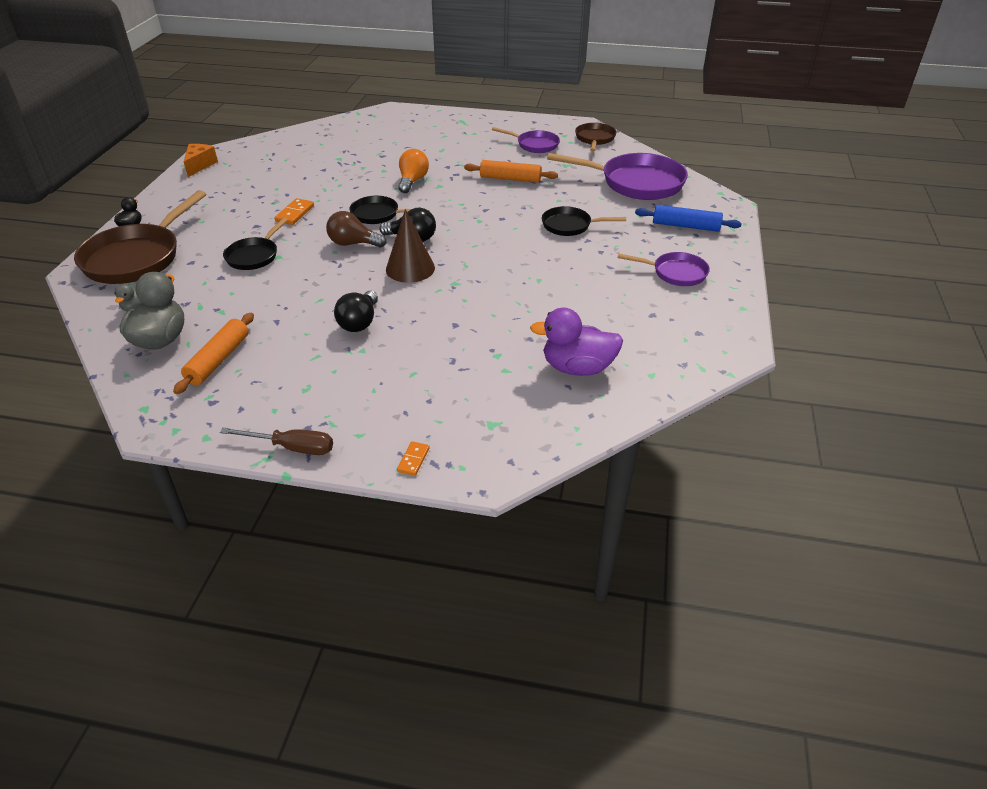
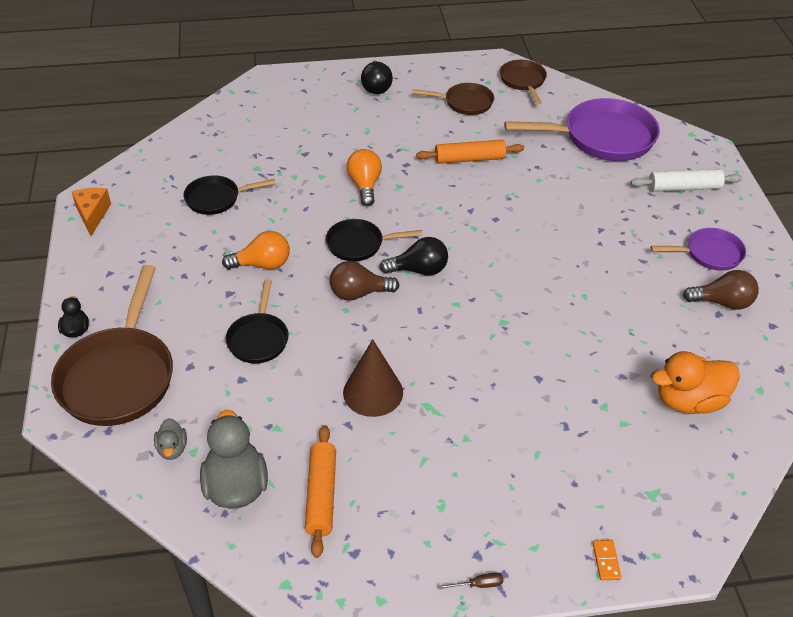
camera: 20 degrees left, 5 degrees up
(292, 448) = (478, 585): brown screwdriver -> brown screwdriver, size x0.52
(295, 213) = (262, 264): orange domino -> orange light bulb
(359, 322) = (439, 402): black light bulb -> black light bulb (376, 87)
(410, 268) = (444, 313): brown cone -> brown cone (373, 392)
(534, 145) = (465, 103): purple pan -> brown pan
(570, 226) = (571, 213): black pan -> black pan (217, 199)
(577, 368) = (689, 401): purple duck -> orange duck
(662, 308) = (722, 302): none -> brown light bulb
(685, 226) = (684, 188): blue rolling pin -> white rolling pin

